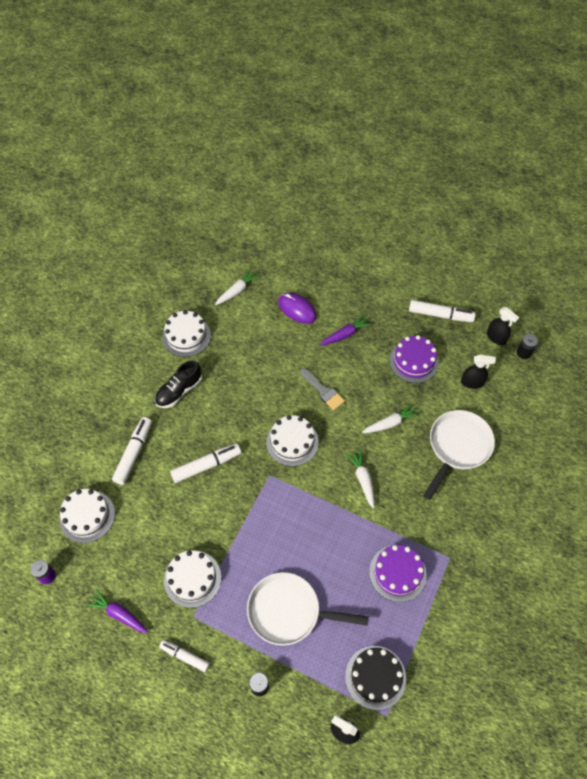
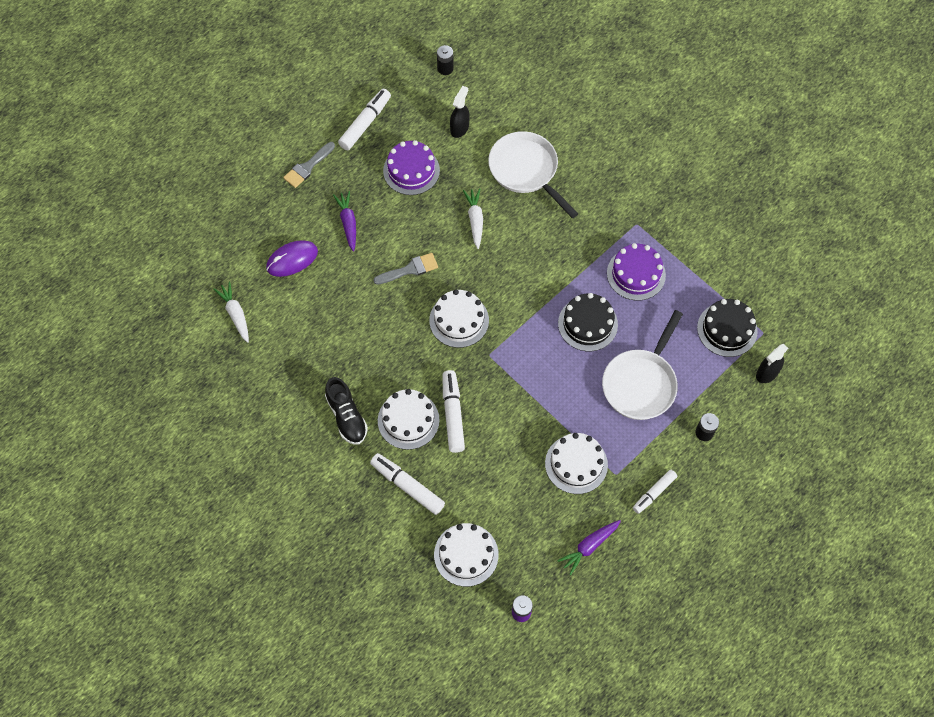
camera: 70 degrees left, 5 degrees up
(186, 336) = (274, 388): white cake -> white cake (408, 420)
(330, 546) = (587, 324): none -> black cake
(363, 479) = (528, 269): white carrot -> none
(381, 291) = (308, 167): none -> grey brush
(496, 338) = (416, 84): black spray bottle -> none

